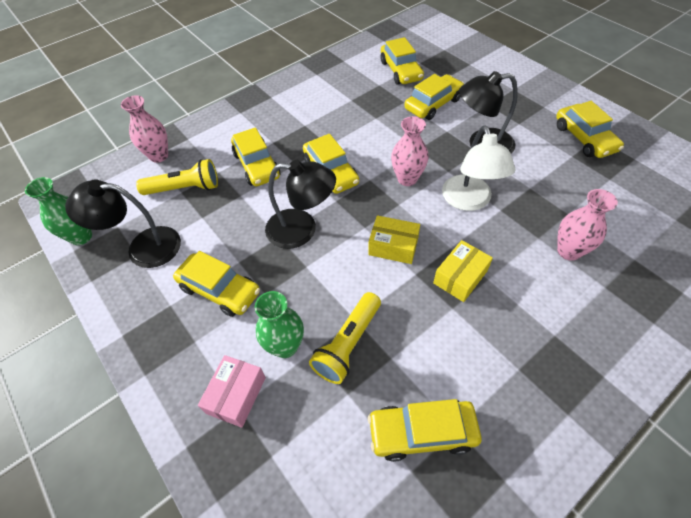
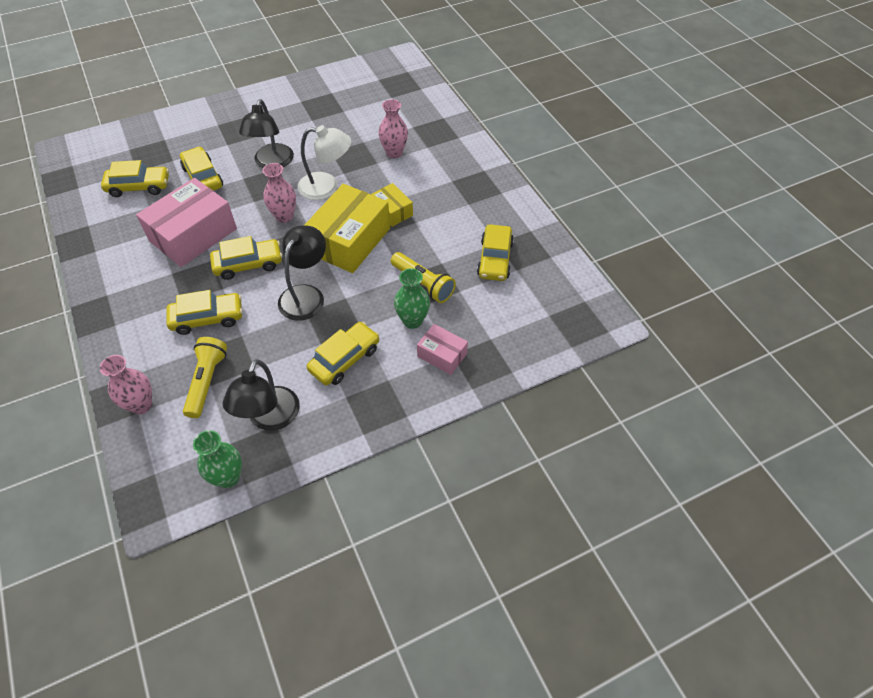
camera: 80 degrees left, 0 degrees up
(355, 123) = (193, 235): none -> pink box
(393, 246) = (349, 241): yellow box -> yellow box, size x1.96
(584, 138) = (298, 108): yellow car -> none

